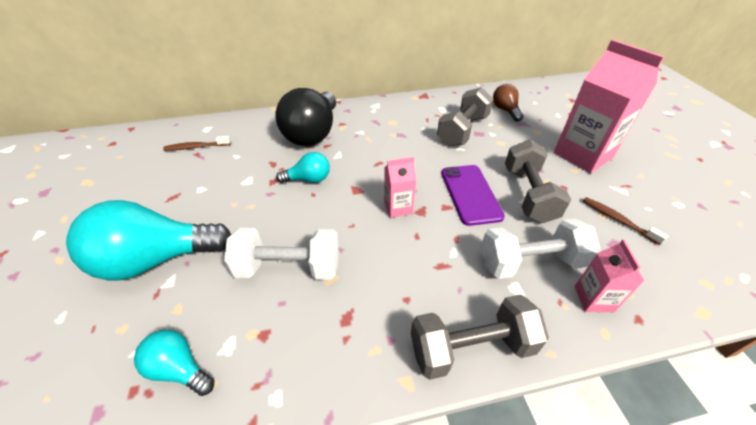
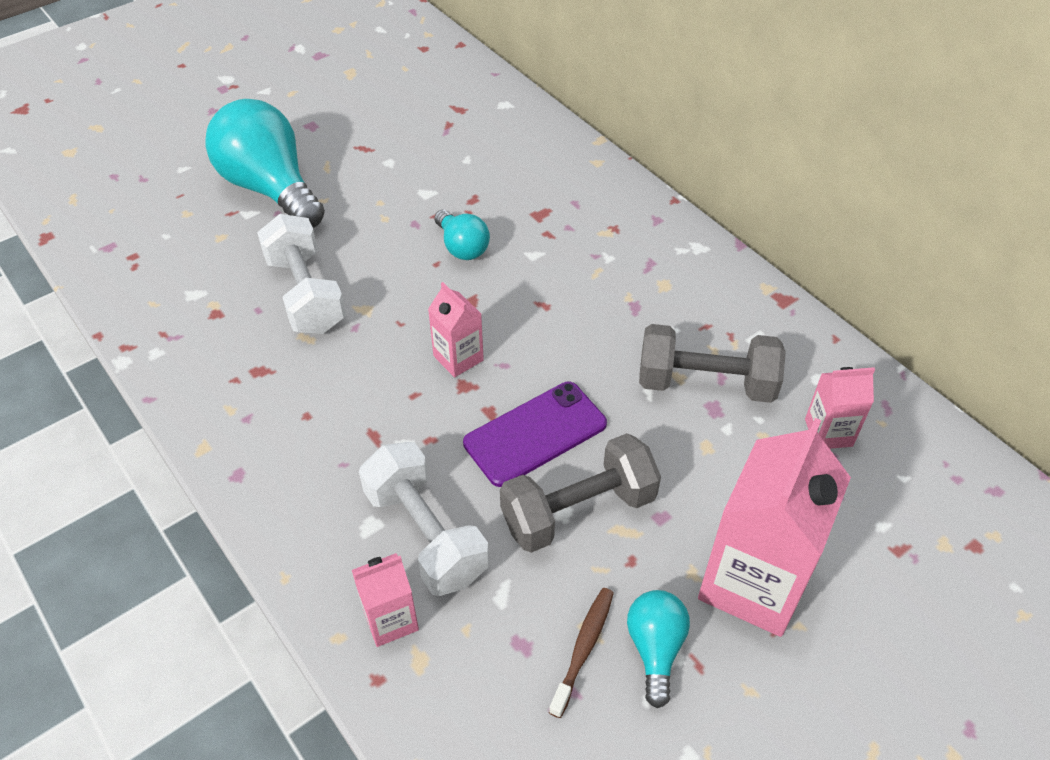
camera: 65 degrees right, 5 degrees up
(179, 369) = (161, 273): turquoise light bulb -> turquoise light bulb (655, 648)
(196, 147) = (460, 116): brown toothbrush -> none
(312, 133) = (566, 207): black light bulb -> none
(471, 348) = (263, 494): grey dumbbell -> none
(505, 110) = (828, 432): brown light bulb -> pink carton

